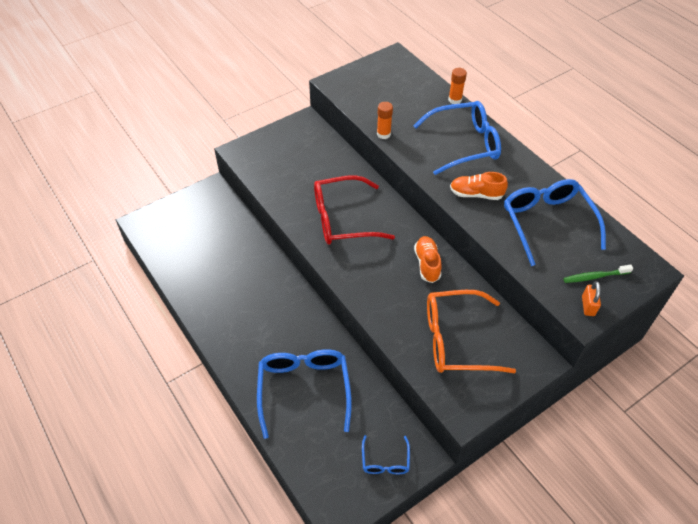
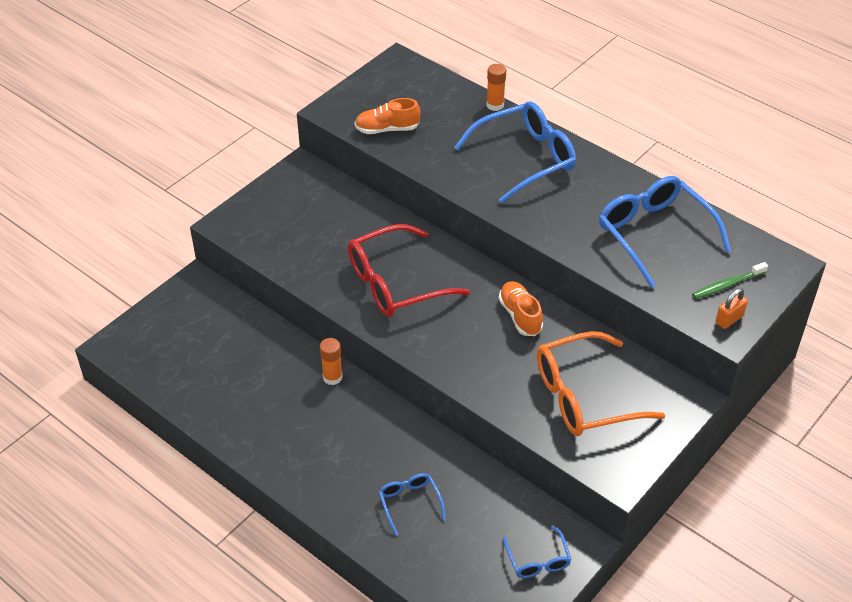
camera: 15 degrees left, 5 degrees down
(304, 389) = (410, 503): blue glasses -> blue glasses, size x0.50
(383, 134) = (419, 165): orange glue stick -> orange glue stick (332, 377)
(476, 194) = (559, 217): orange shoe -> orange shoe (387, 129)
(588, 306) = (729, 319): orange padlock -> orange padlock turned 60 degrees clockwise

